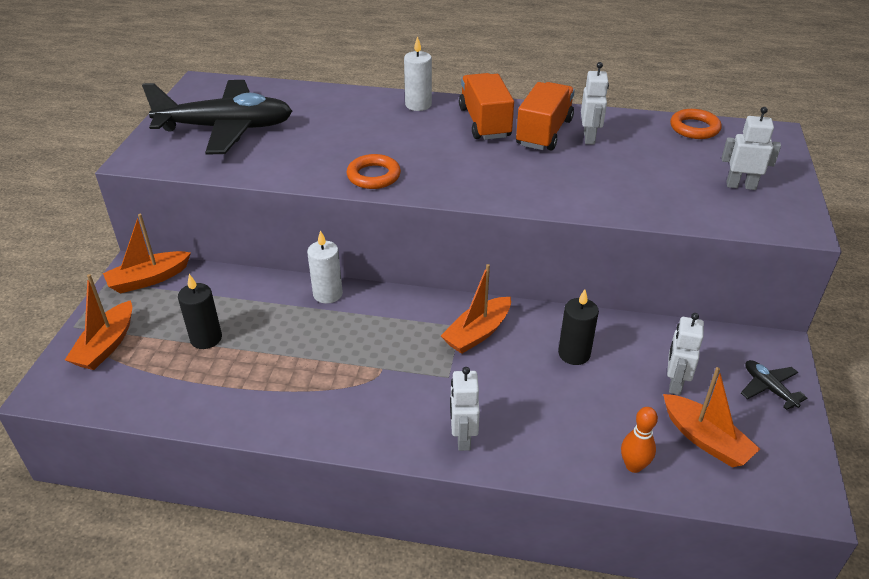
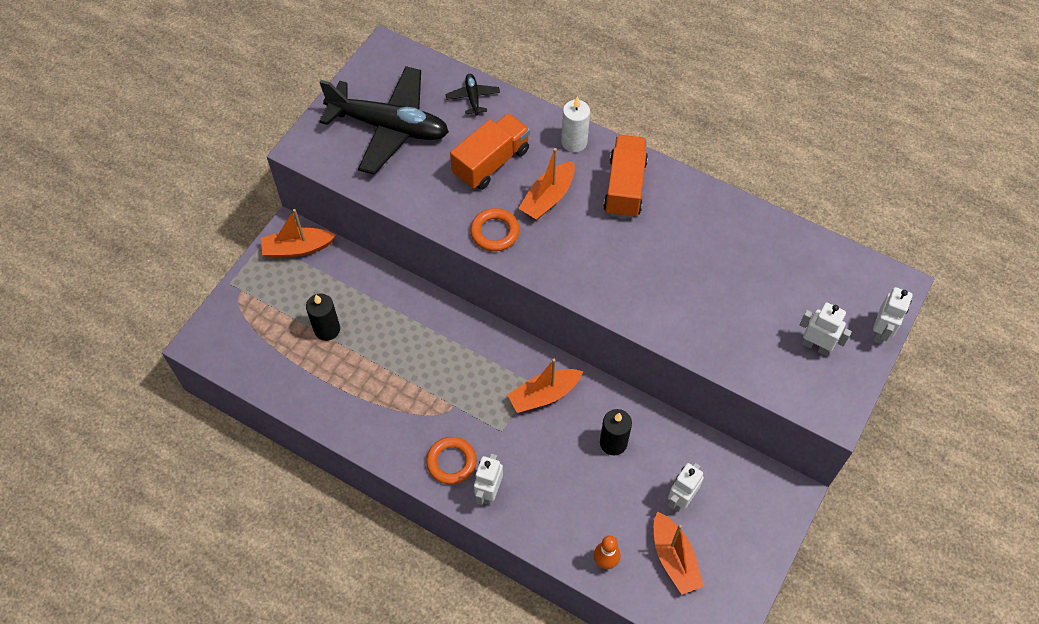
camera: 20 degrees right, 20 degrees up
(106, 345) = (250, 312): orange boat -> orange boat (548, 198)
(327, 294) = (437, 312): white candle -> none
(544, 132) = (673, 218): orange truck -> orange truck (491, 162)
(589, 137) = (712, 238): white robot -> white robot (880, 332)
(694, 128) = (822, 255): orange ring -> orange ring (451, 462)
(768, 388) = (755, 531): black plane -> black plane (473, 98)

